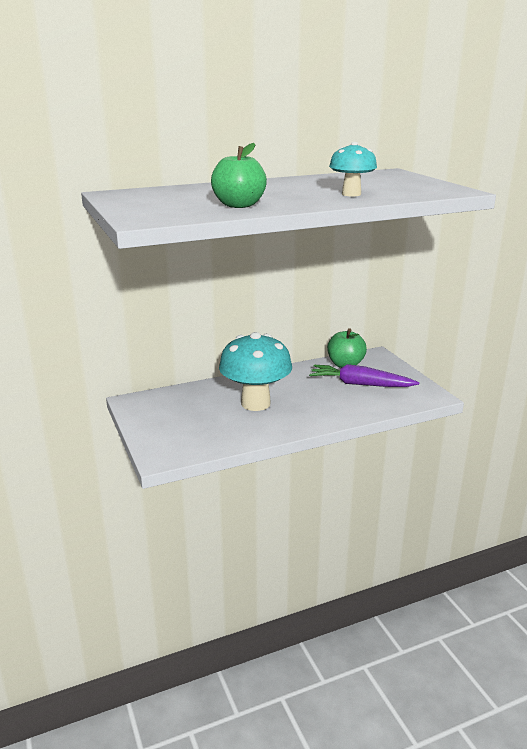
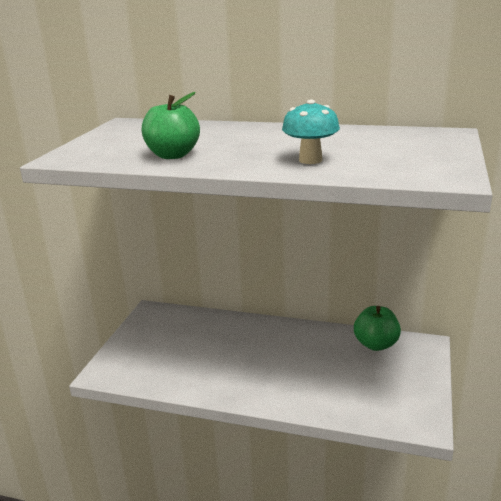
camera: 40 degrees right, 0 degrees up
(255, 403) = (236, 353): turquoise mushroom -> none
(360, 384) = (361, 374): purple carrot -> none

